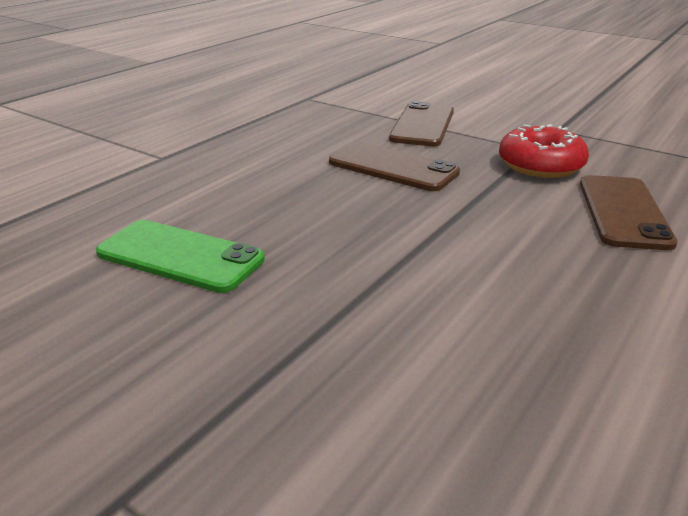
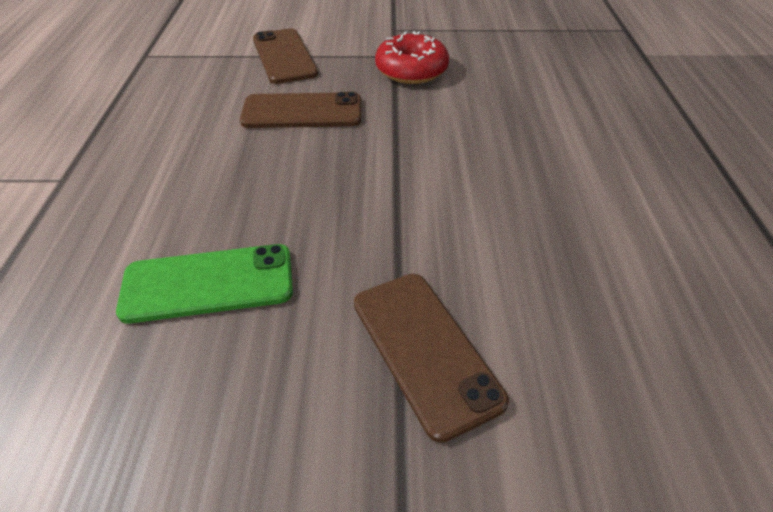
camera: 35 degrees left, 15 degrees up
(623, 212) = (500, 96): brown phone -> brown phone (425, 350)

